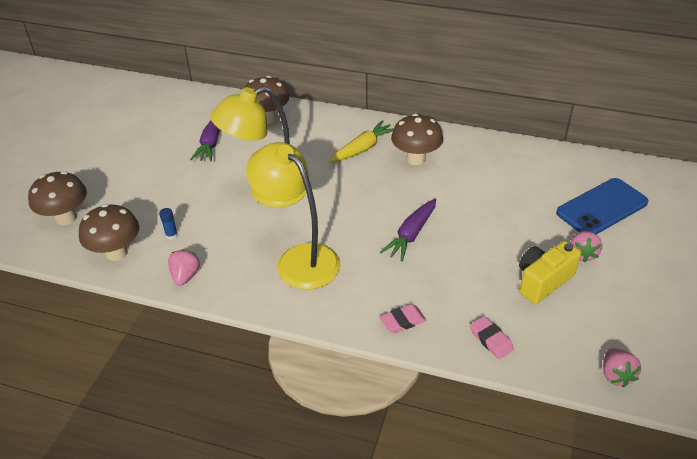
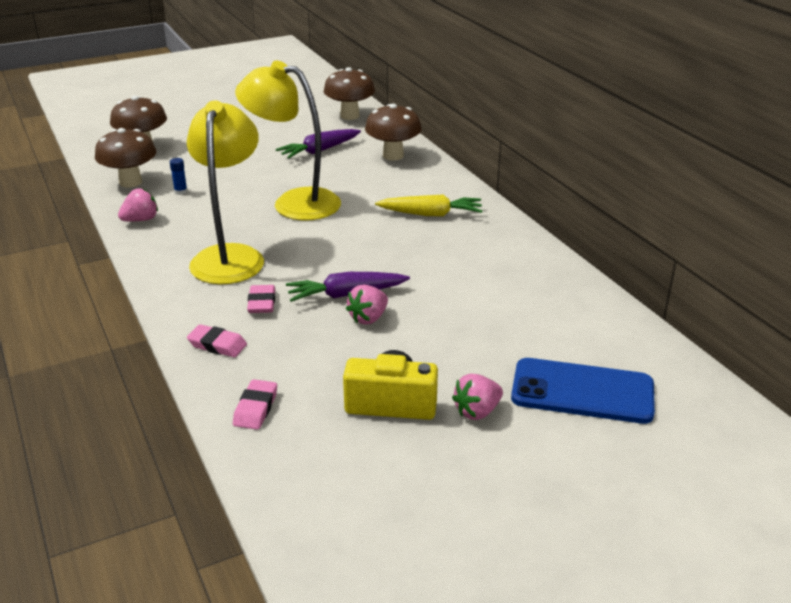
camera: 45 degrees right, 10 degrees down
(376, 275) = (262, 303): none -> pink eraser
(416, 159) = (463, 246): brown mushroom -> brown mushroom (350, 116)
(616, 375) = (305, 521): pink strawberry -> pink strawberry (368, 318)

